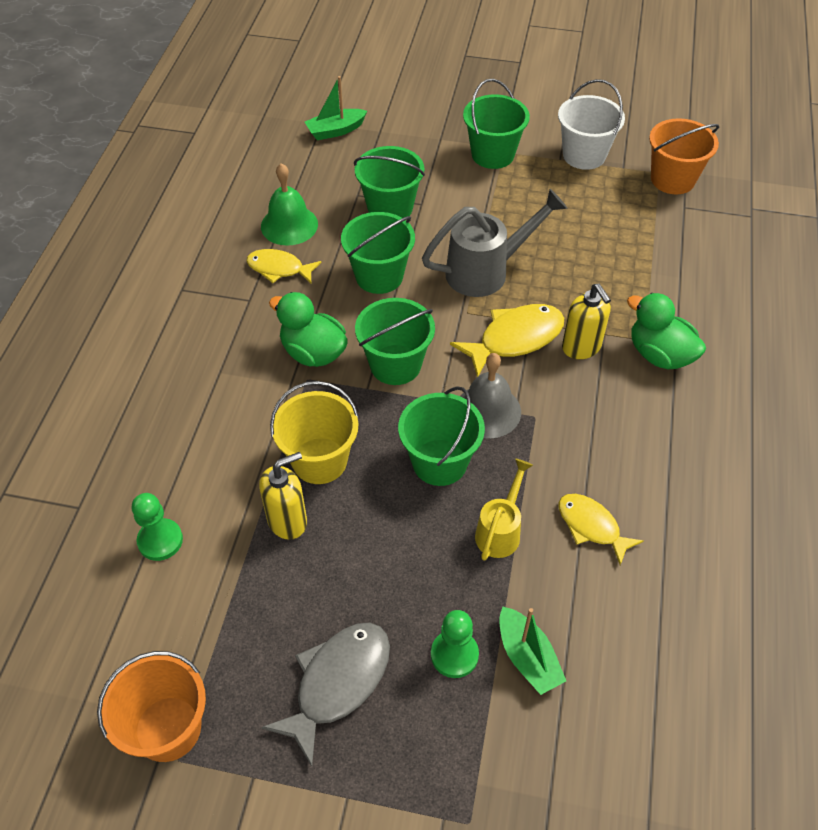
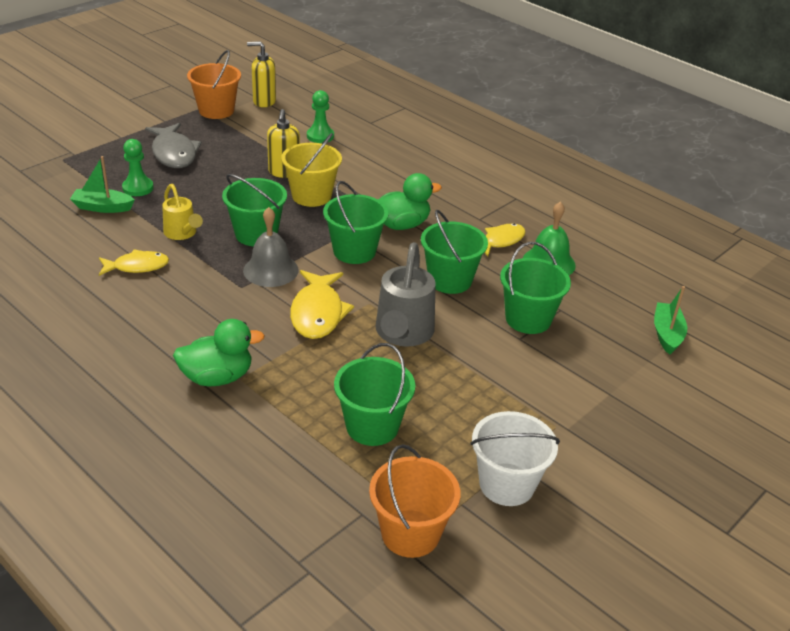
camera: 120 degrees right, 15 degrees down
(492, 154) = (558, 416): green bucket -> green bucket (372, 426)
(581, 347) = (272, 341): yellow soap dispenser -> yellow soap dispenser (264, 101)

